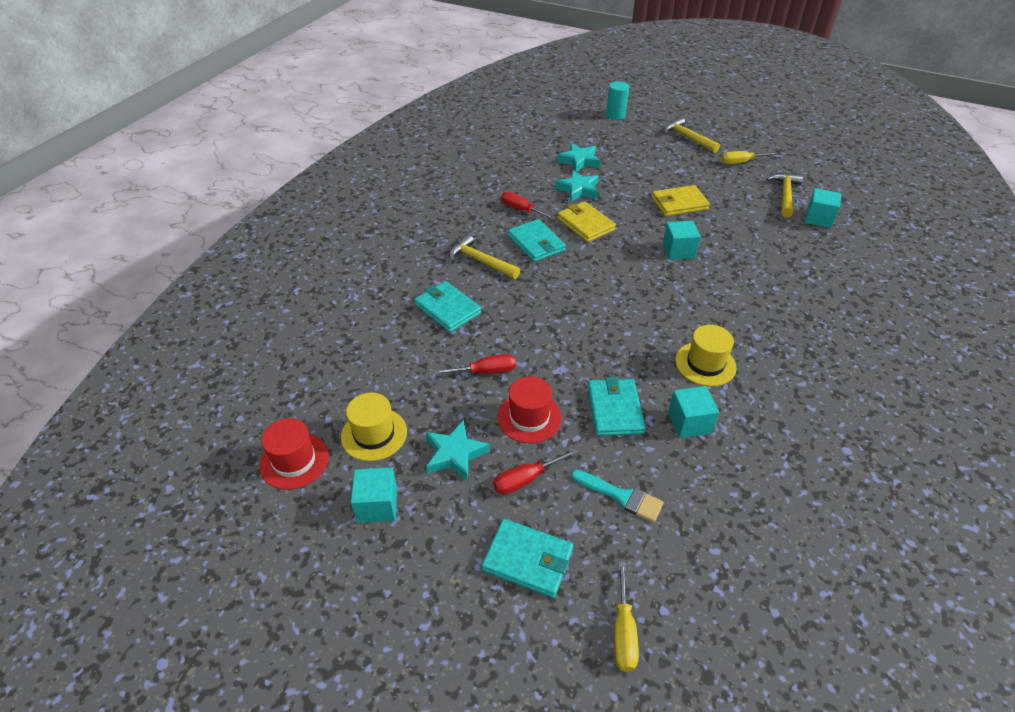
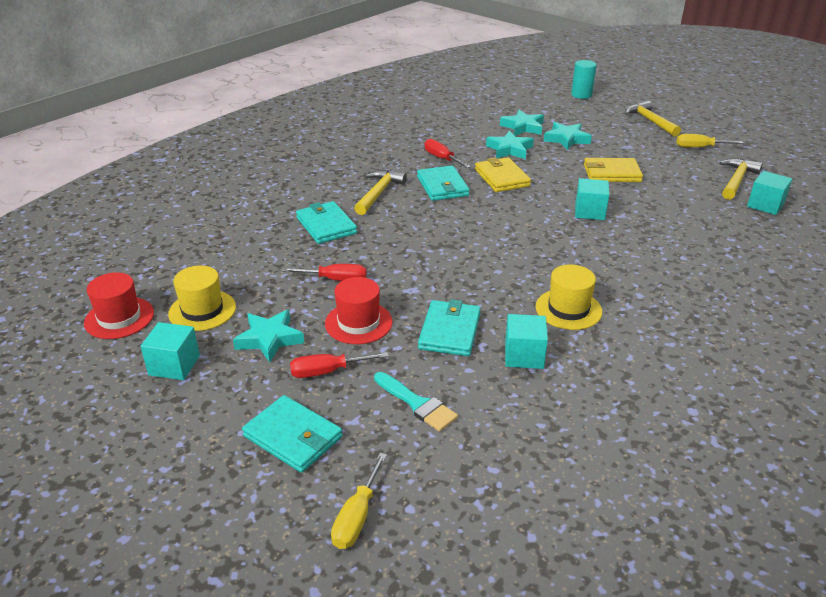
camera: 15 degrees right, 10 degrees down
(480, 261) = (378, 193): yellow hammer -> yellow hammer turned 60 degrees clockwise
(624, 169) = (566, 139): none -> turquoise star

